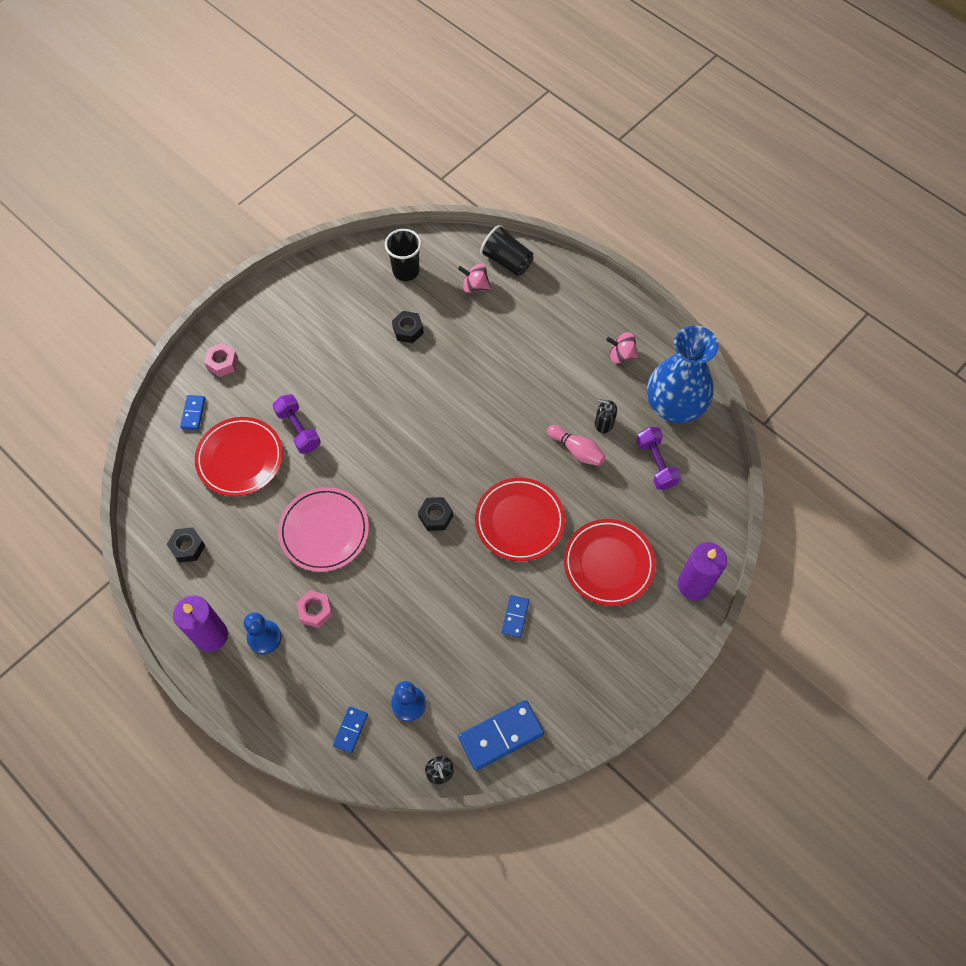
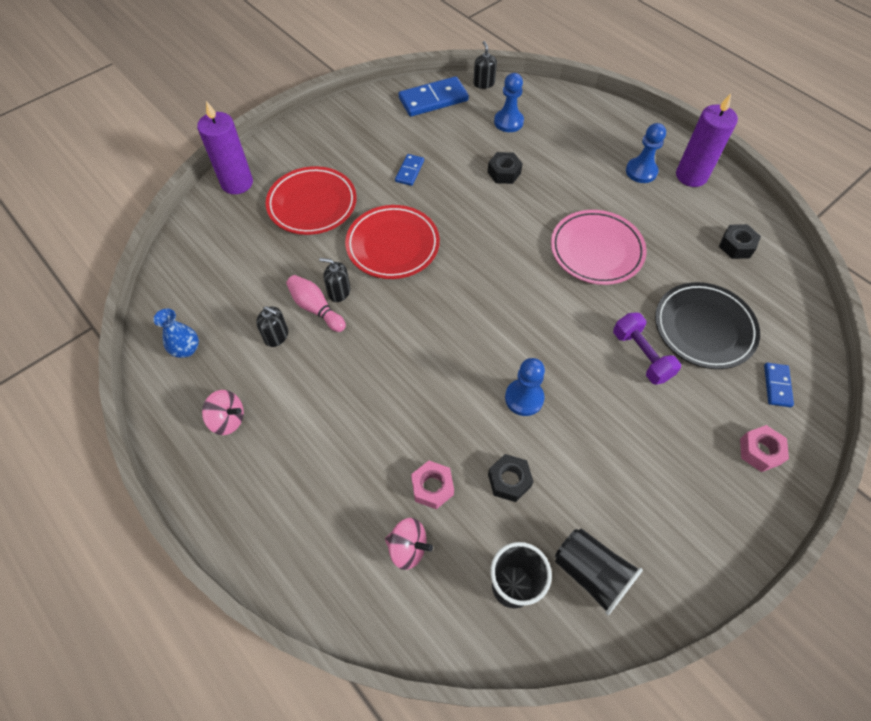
camera: 175 degrees left, 5 degrees down
(240, 458) = (704, 328): red plate -> black plate
(315, 611) = (596, 187): pink nut -> pink nut (432, 487)
(350, 730) = (556, 110): blue domino -> none
(396, 388) = (524, 398): none -> blue pawn
(435, 516) = (480, 255): black nut -> black nut (504, 172)
(507, 261) = (353, 591): black cup -> black cup (591, 573)
(560, 468) = (339, 292): none -> black soap dispenser
(656, 464) = (232, 288): purple dumbbell -> none
(674, 406) = (186, 349): blue vase -> blue vase, size x0.42

